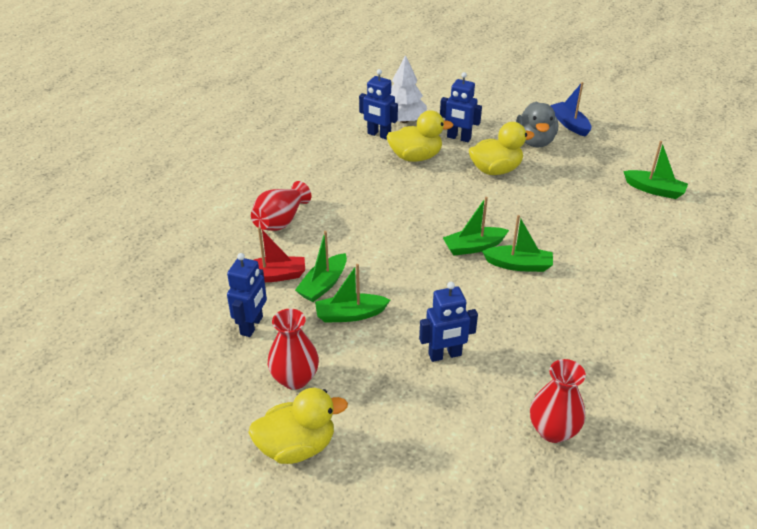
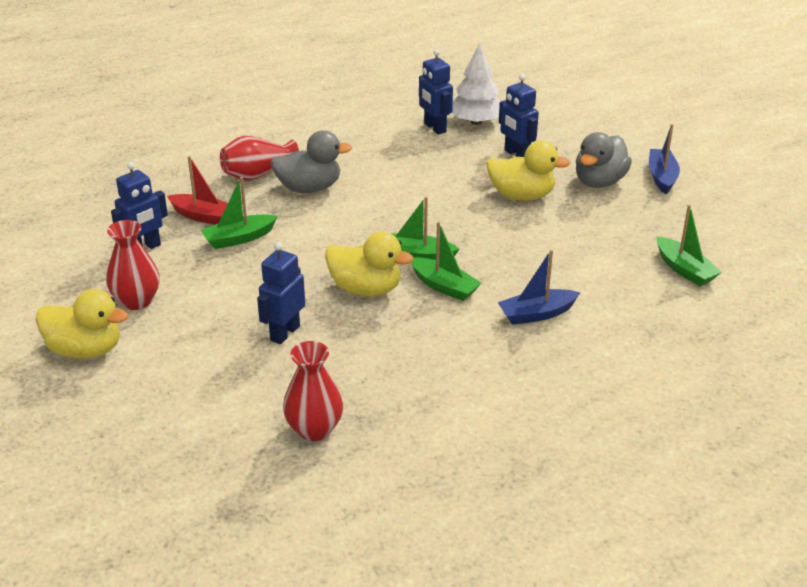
camera: 30 degrees right, 5 degrees down
(335, 218) = (309, 188): none -> grey duck
(350, 314) = (236, 270): green boat -> none
(416, 157) = (450, 159): yellow duck -> yellow duck (366, 289)
(445, 355) = (284, 333): blue robot -> blue robot turned 105 degrees clockwise
(602, 262) = (537, 314): none -> blue boat

